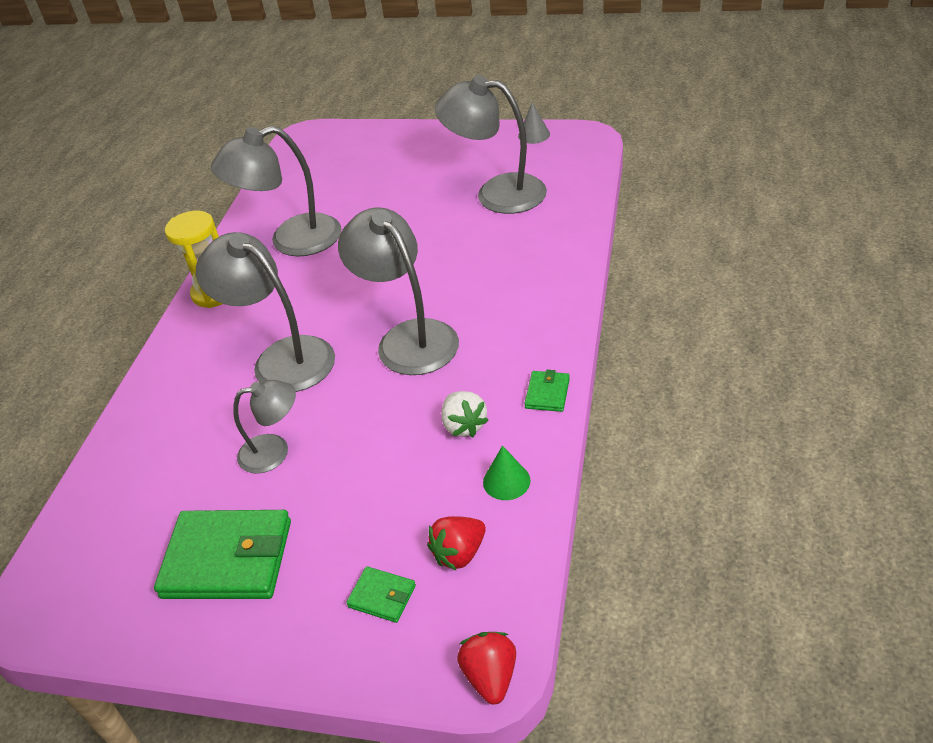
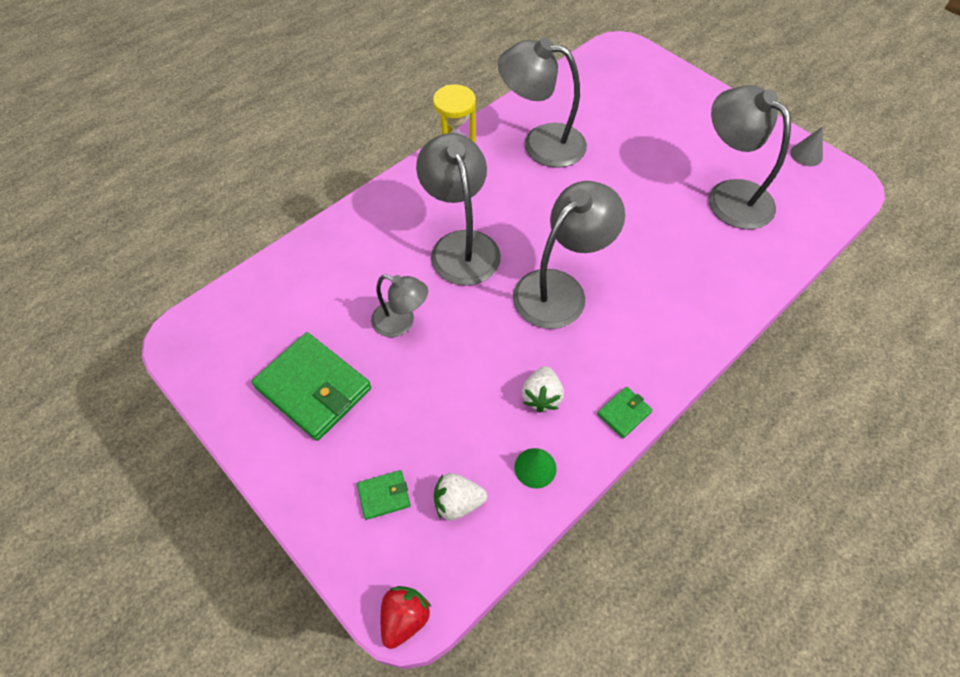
camera: 30 degrees right, 15 degrees up
(382, 596) = (384, 495): green wallet -> green wallet turned 75 degrees counterclockwise
(408, 338) = (560, 289): grey lamp -> grey lamp turned 45 degrees clockwise
(459, 553) = (458, 502): red strawberry -> white strawberry

